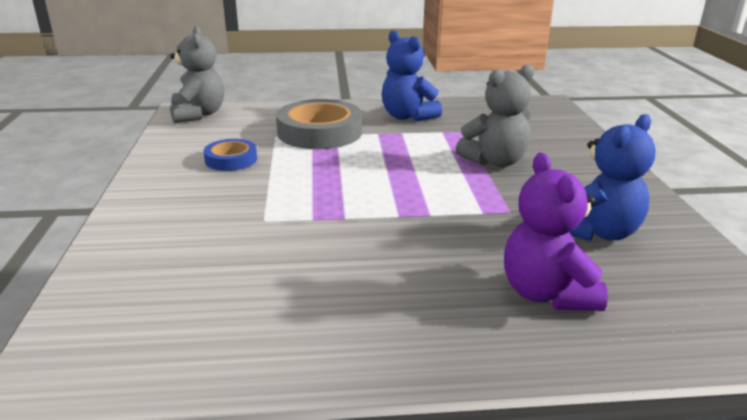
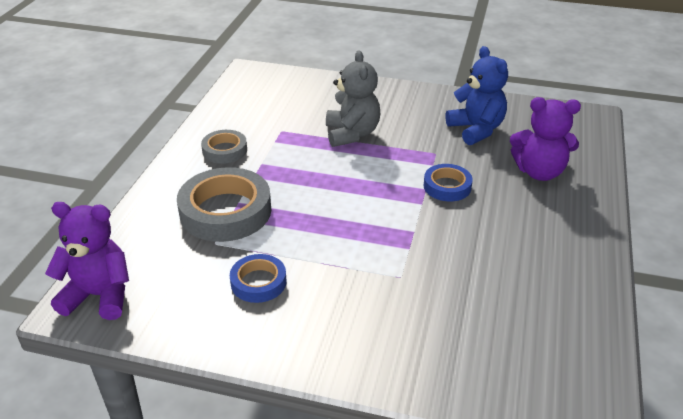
camera: 70 degrees left, 10 degrees up
(198, 114) = (99, 296): grey teddy bear -> purple teddy bear
(407, 116) = (224, 150): blue teddy bear -> grey tape
(446, 227) = (447, 186): none -> blue tape

